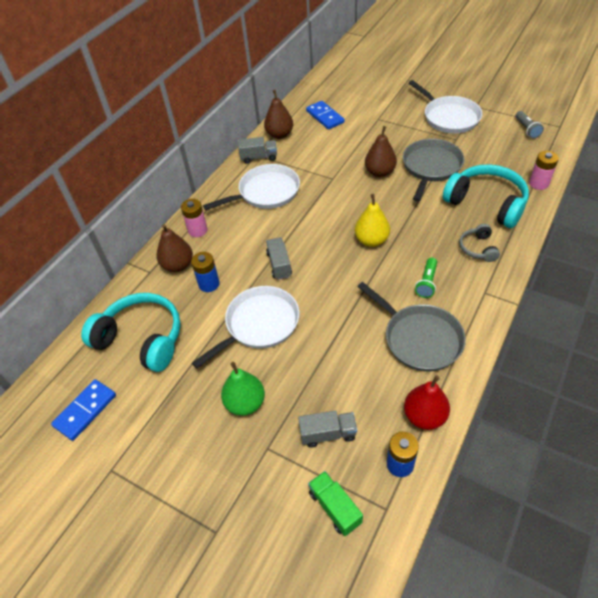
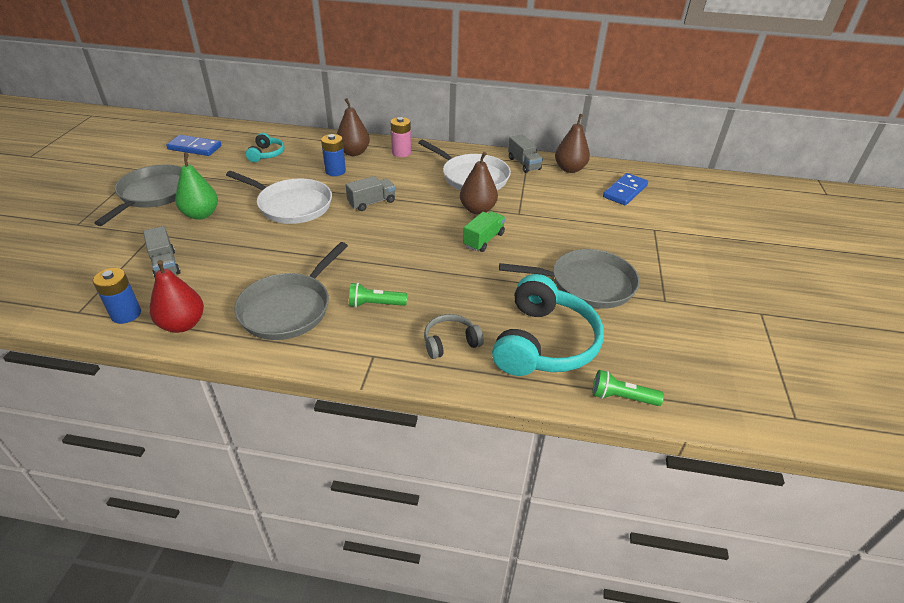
camera: 65 degrees right, 10 degrees down
(141, 339) = (266, 154): turquoise headphones -> turquoise headphones, size x0.50
(181, 451) = (154, 194): none -> grey pan
(335, 507) = (86, 280): green truck -> green truck (483, 240)
(371, 240) = (429, 254): yellow pear -> none
(380, 172) = (550, 244): brown pear -> brown pear (477, 210)
(449, 117) = (709, 289): white pan -> none
(527, 129) = (750, 375): grey flashlight -> none
(538, 183) = (621, 397): pink battery -> green flashlight

